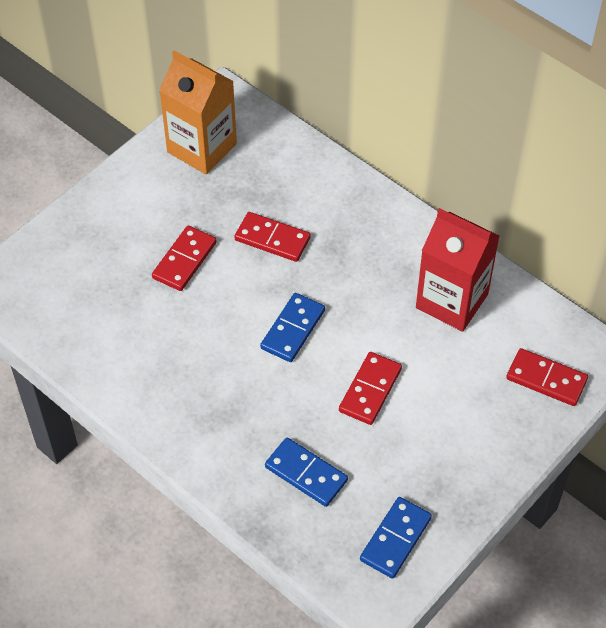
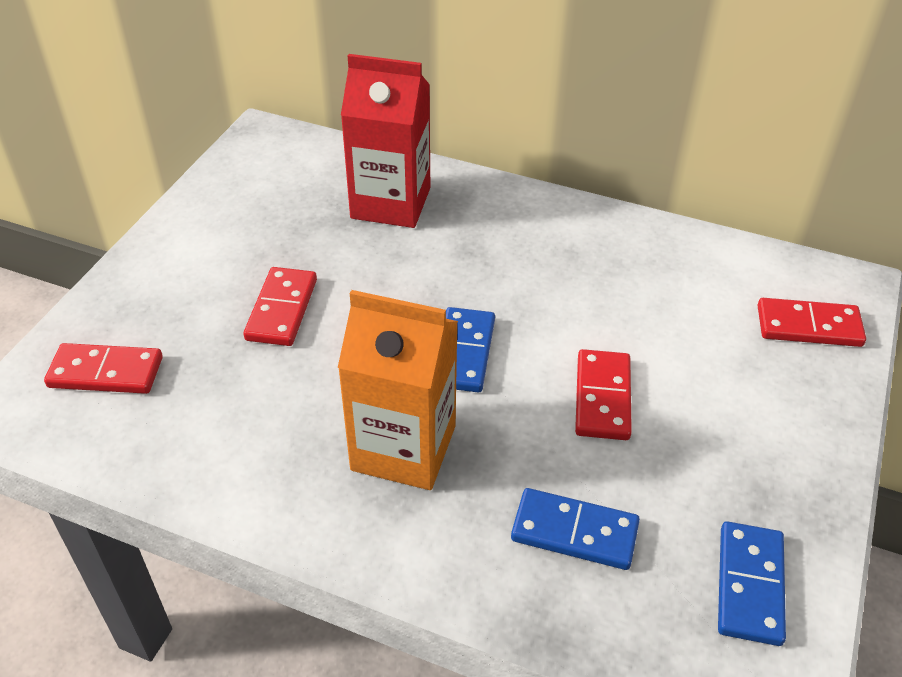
camera: 20 degrees left, 10 degrees down
(202, 148) = (256, 187): orange carton -> orange carton (403, 448)
(272, 239) = (388, 259): red domino -> red domino (106, 372)
(452, 301) = (644, 272): red carton -> red carton (391, 203)

